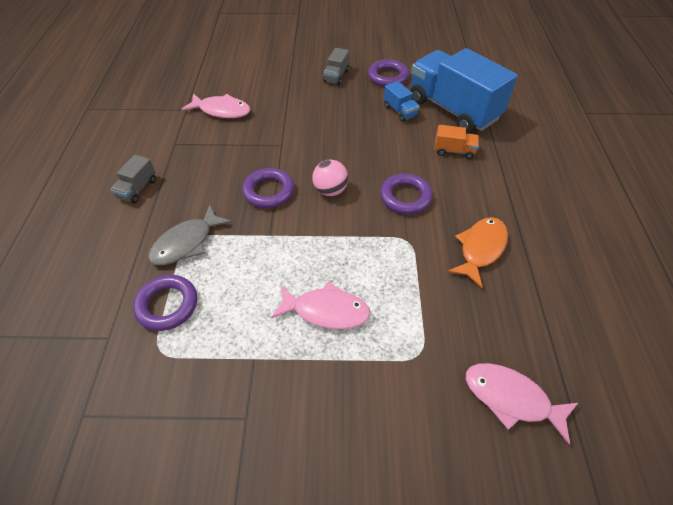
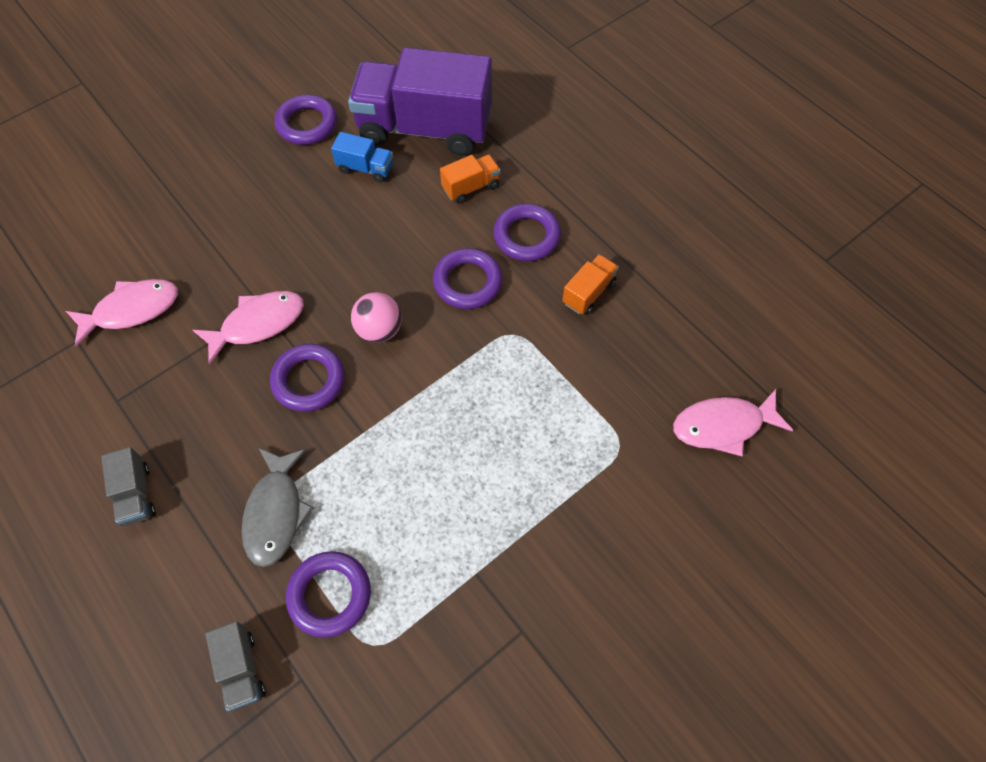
camera: 40 degrees left, 10 degrees up
(326, 311) = (500, 470): pink fish -> pink fish (258, 324)
(336, 76) = (238, 162): grey truck -> grey truck (242, 669)
(452, 110) = (424, 129): blue truck -> purple truck
(466, 194) = (526, 236): none -> purple ring
(480, 249) = (588, 293): orange fish -> orange truck

